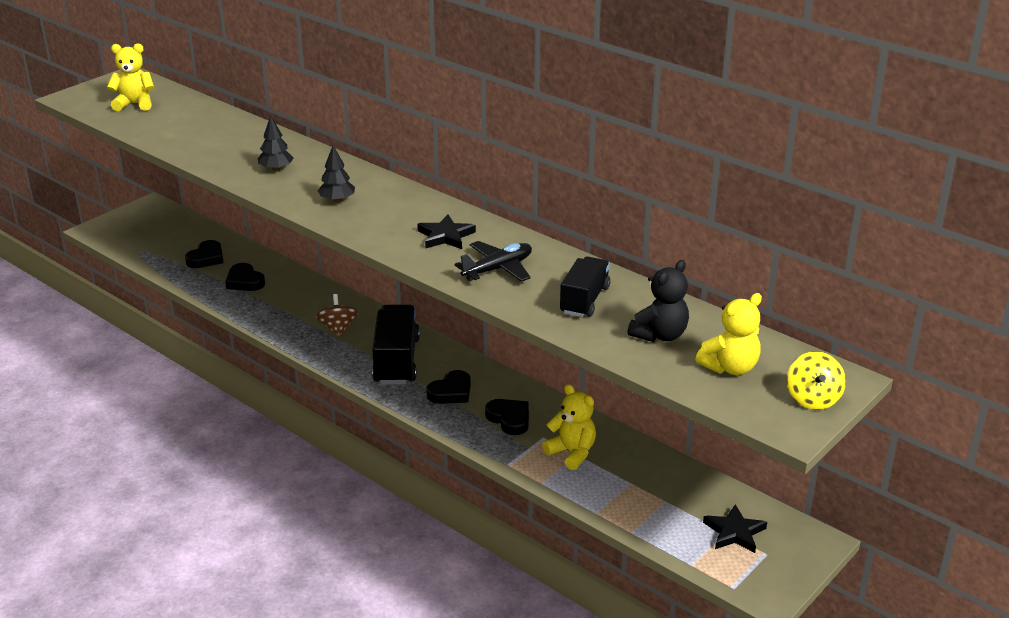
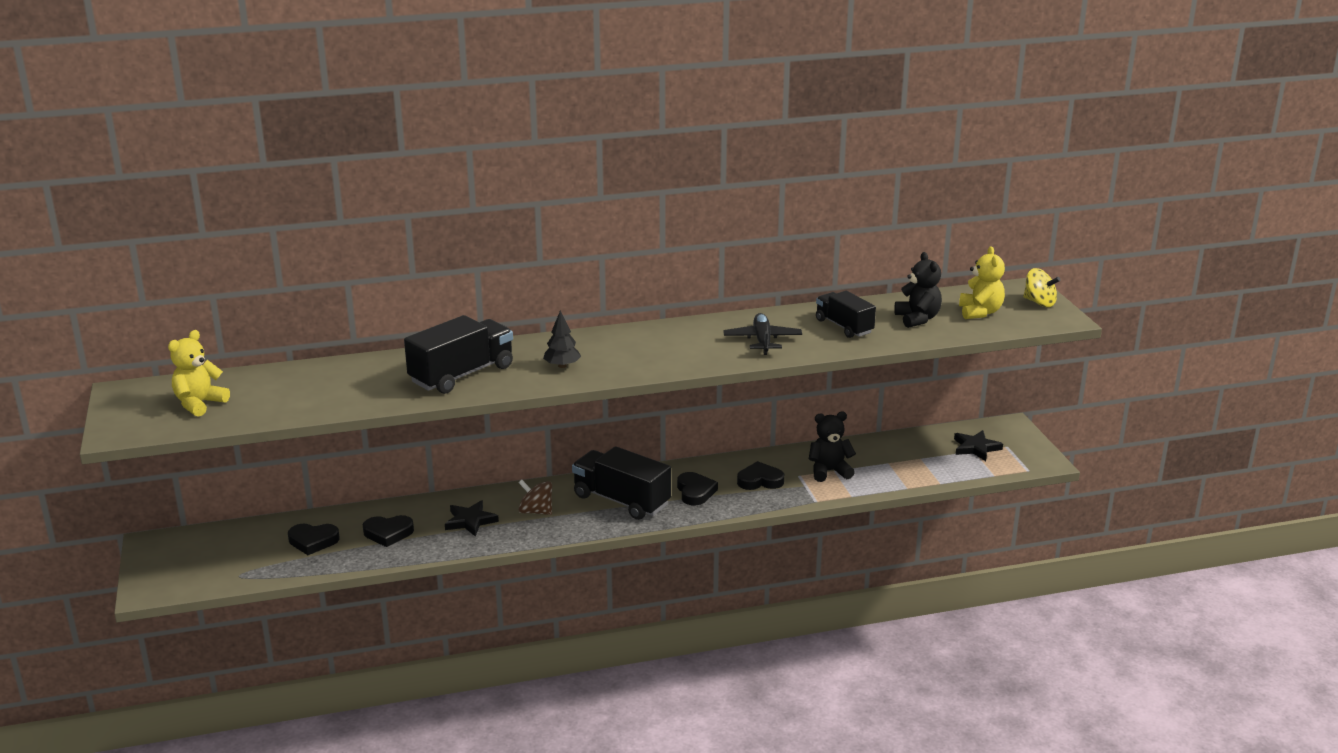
camera: 55 degrees left, 5 degrees down
(206, 258) = (313, 541): black heart -> black heart turned 120 degrees clockwise
(276, 169) = (462, 374): black tree -> black truck
(446, 236) = (686, 343): black star -> black star (470, 521)
(572, 453) = (829, 471): yellow teddy bear -> black teddy bear

